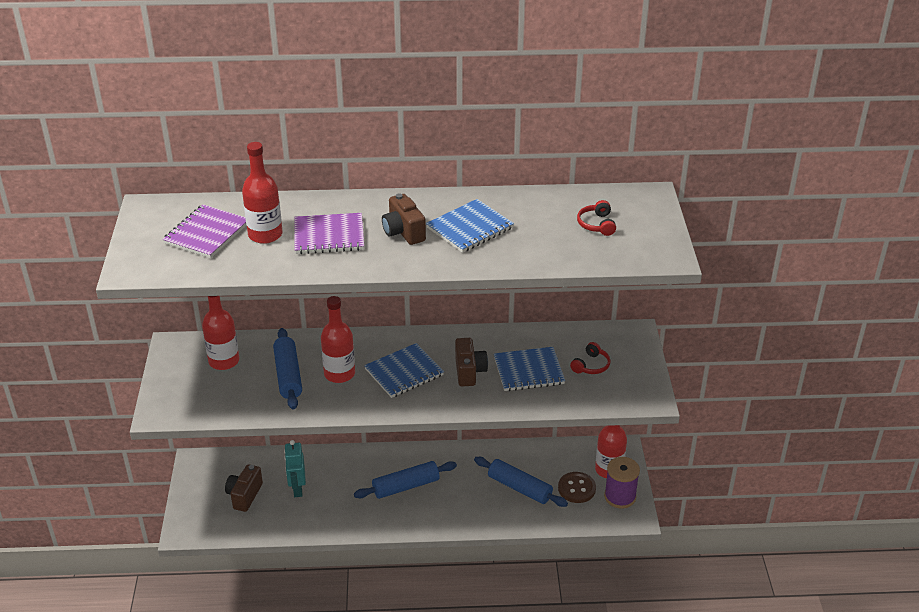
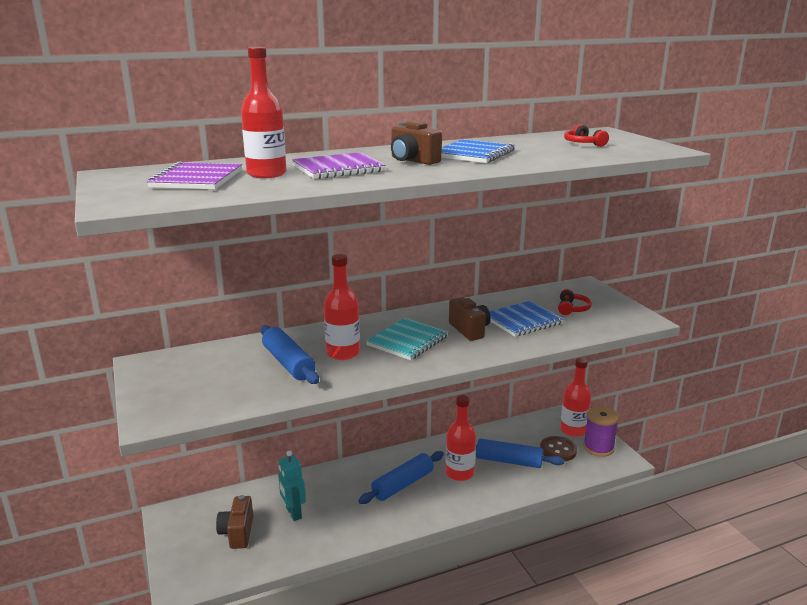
camera: 20 degrees left, 15 degrees down
(224, 361) = (209, 365): red bottle -> red bottle (459, 473)
(404, 372) = (407, 341): blue notebook -> turquoise notebook

